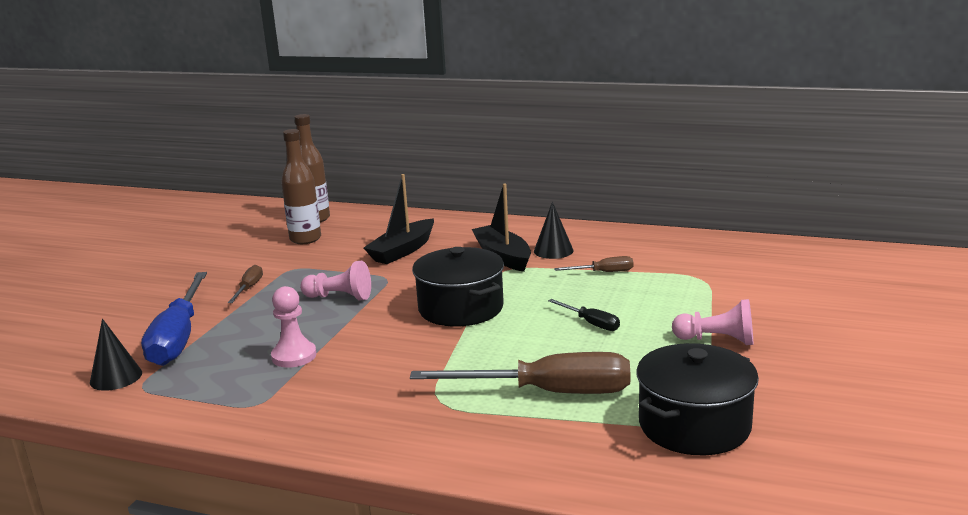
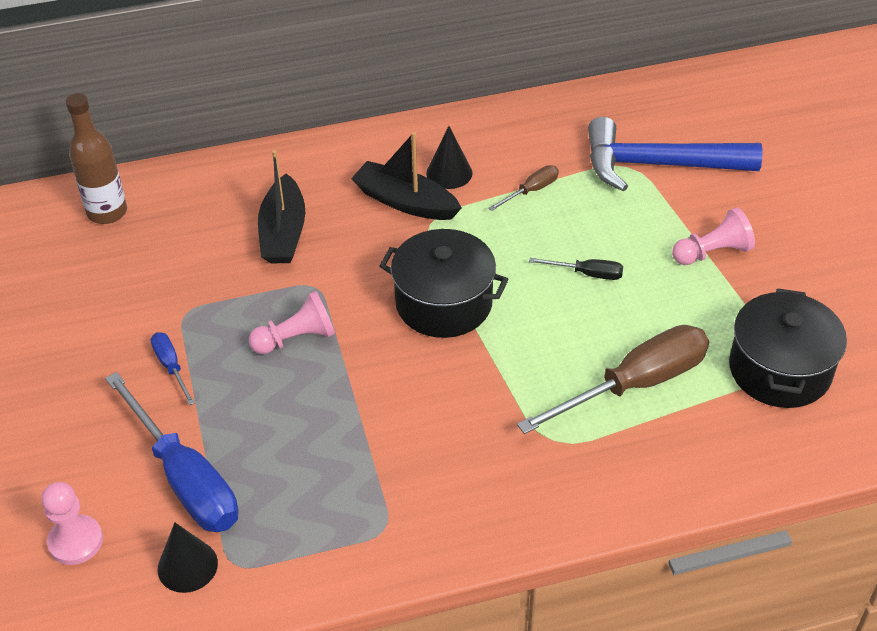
camera: 35 degrees left, 25 degrees up
(249, 288) = (171, 367): brown screwdriver -> blue screwdriver
(294, 356) = (348, 446): pink pawn -> pink pawn (76, 541)
(305, 239) = (139, 255): brown bottle -> none
(727, 283) = (657, 165): none -> blue hammer

